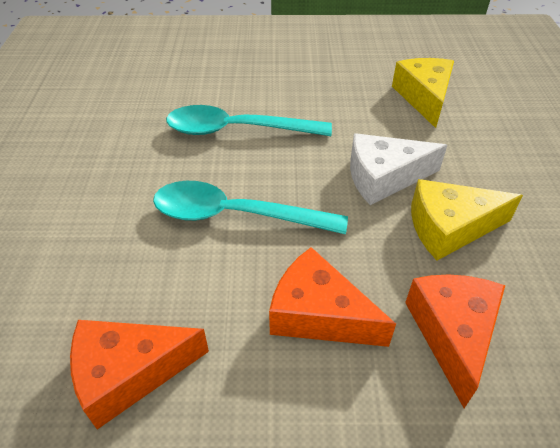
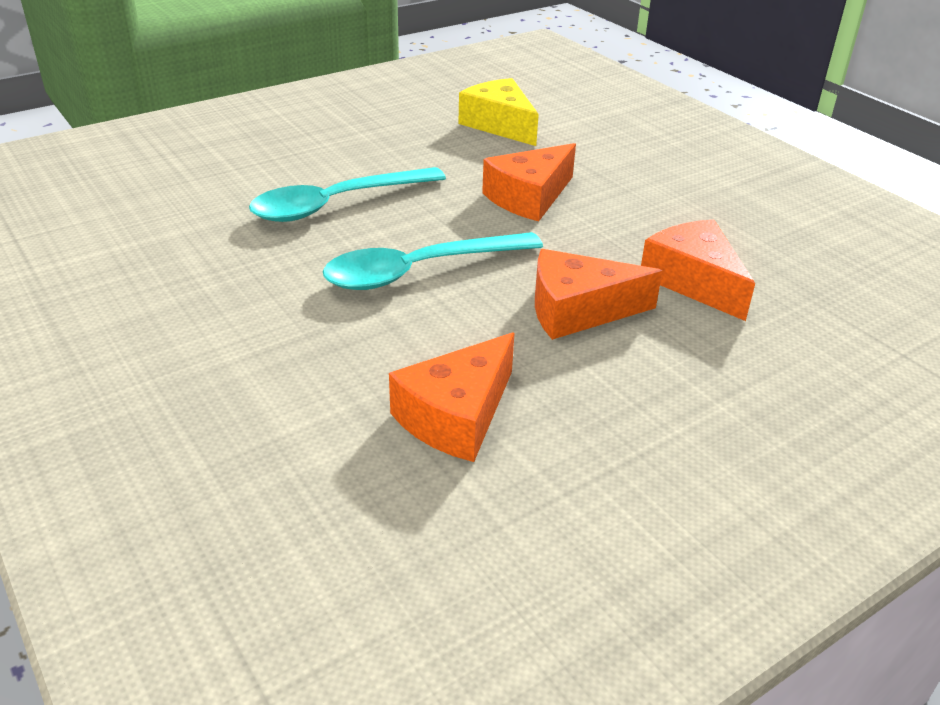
camera: 35 degrees left, 10 degrees down
(384, 178) = (529, 197): white cheese -> orange cheese
(449, 228) = (623, 215): yellow cheese -> none

